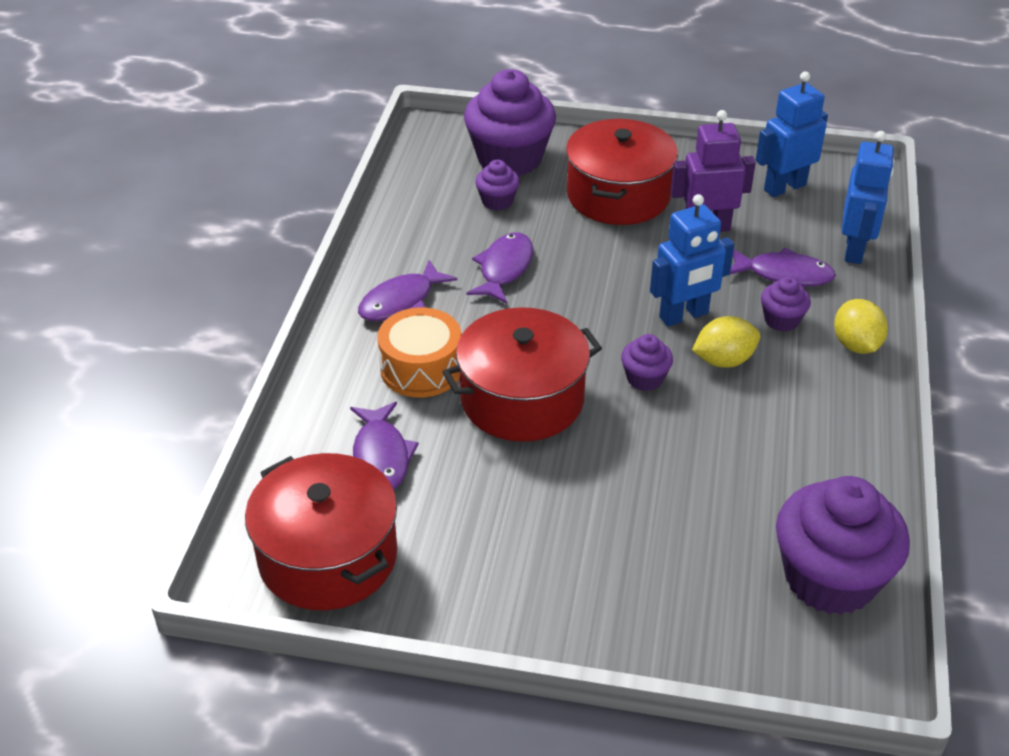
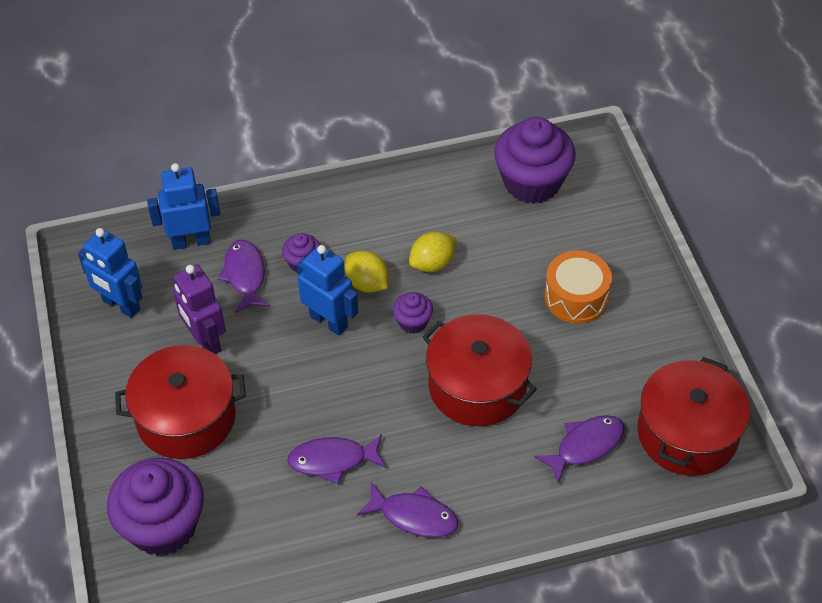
camera: 115 degrees left, 10 degrees up
(421, 368) = (484, 464): orange drum -> orange drum (576, 297)
(497, 201) = (238, 506): purple cupcake -> none
(856, 345) = (308, 216): yellow lemon -> yellow lemon (432, 263)

